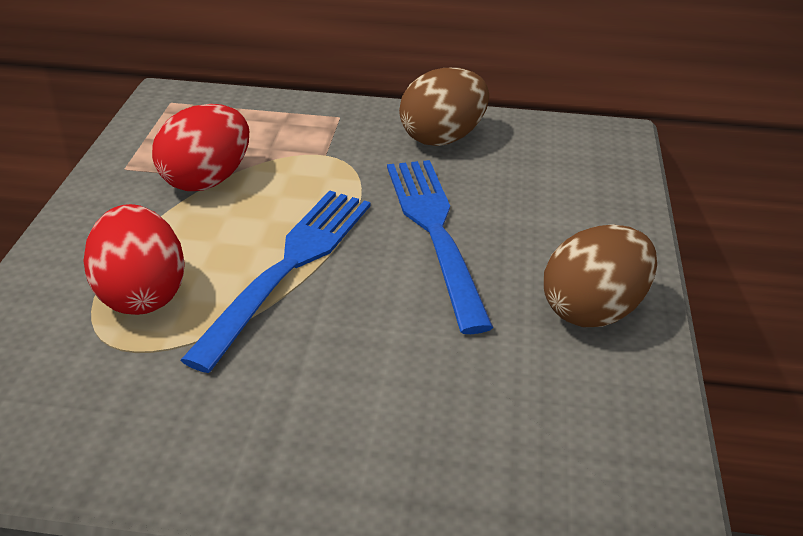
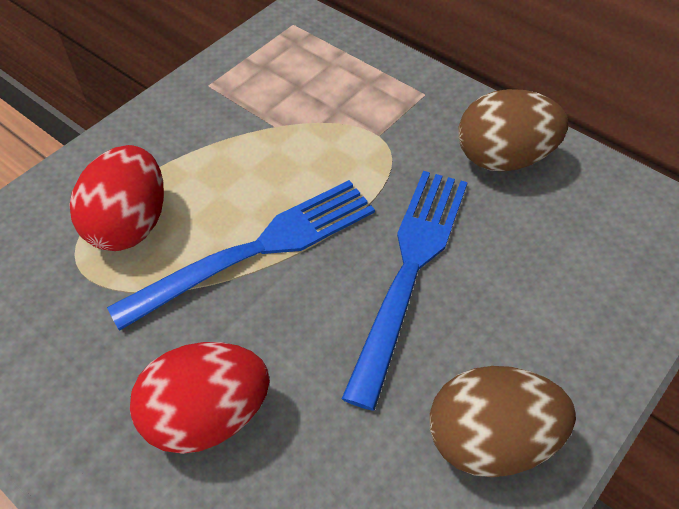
camera: 35 degrees right, 15 degrees up
(207, 180) = (260, 124): red egg -> red egg (208, 416)

